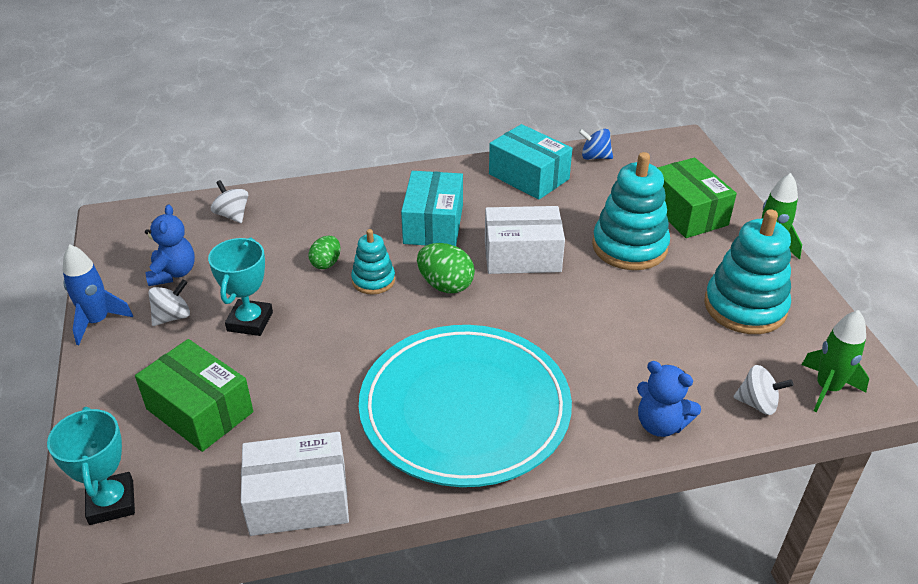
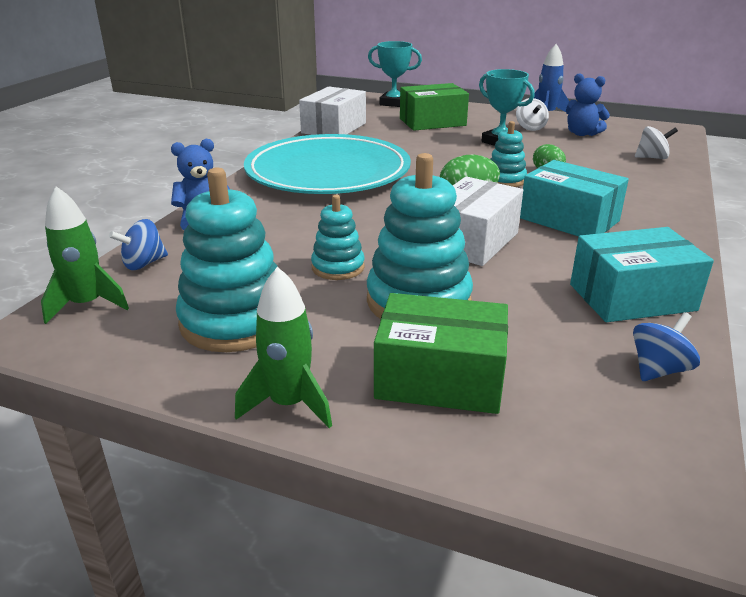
camera: 125 degrees right, 10 degrees down
(634, 299) = (338, 267): none -> turquoise stacking toy
(757, 403) = (144, 264): white spinning top -> blue spinning top

